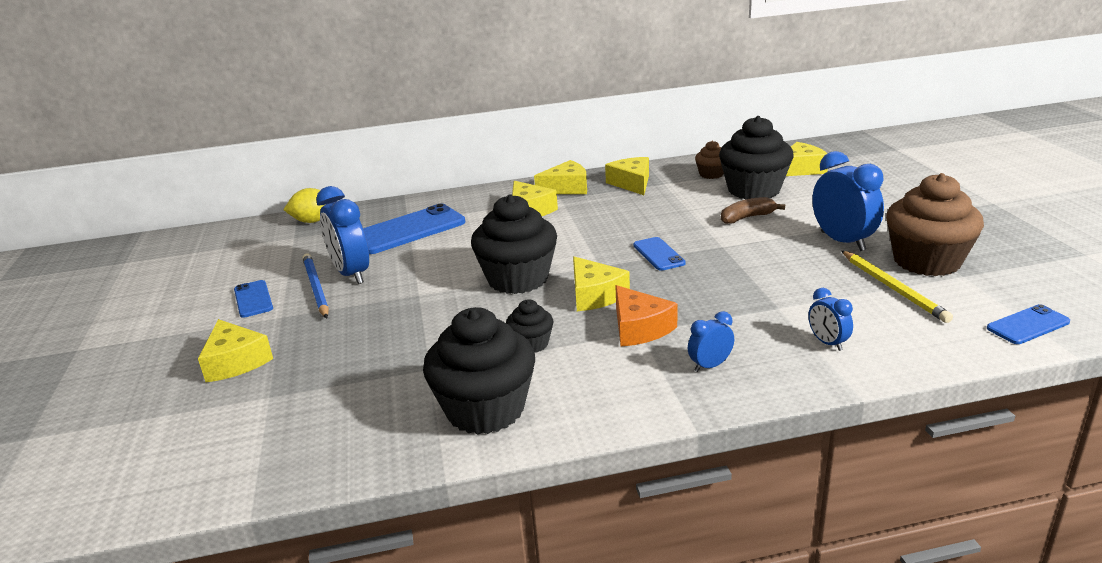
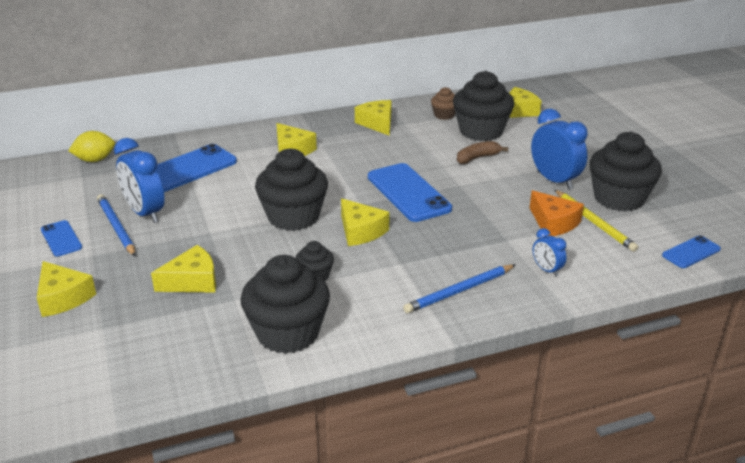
camera: 10 degrees left, 5 degrees up
(566, 188) = (321, 128): yellow cheese -> yellow cheese (192, 281)
(639, 328) = (400, 260): orange cheese -> orange cheese (553, 223)
(658, 254) = (408, 193): blue phone -> blue phone, size x1.88
(710, 366) = (459, 291): blue clock -> blue pencil
(926, 261) = (619, 198): brown cupcake -> black cupcake

